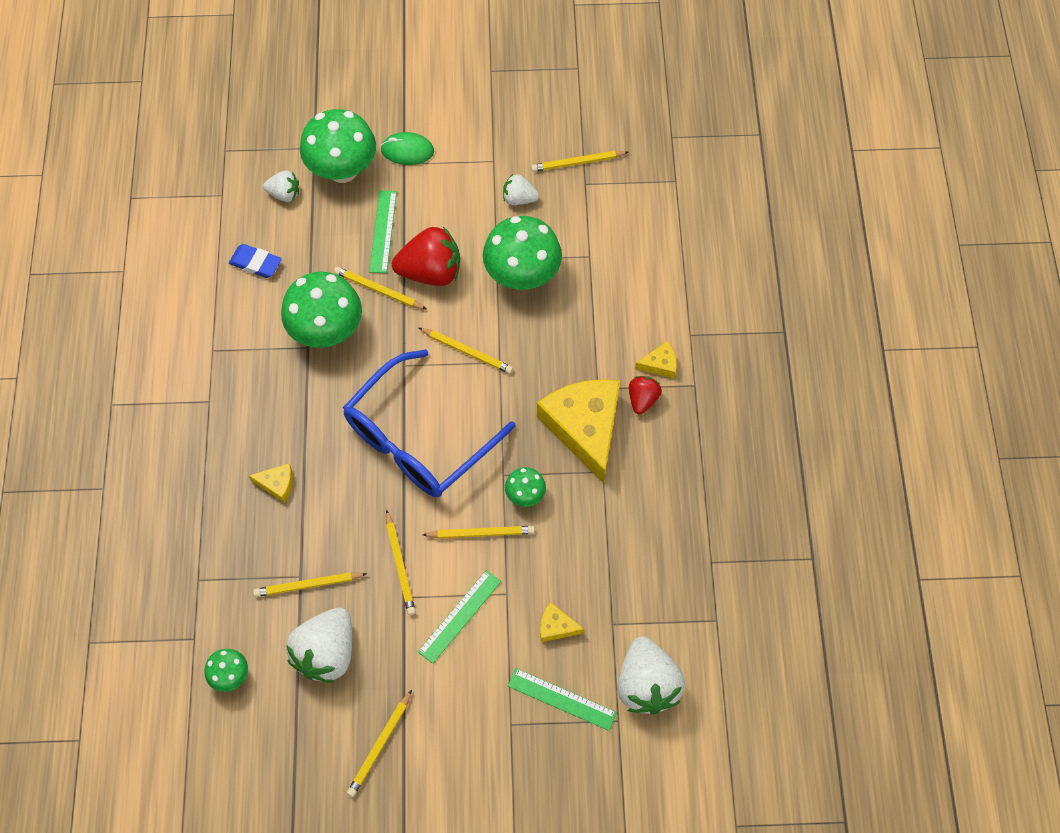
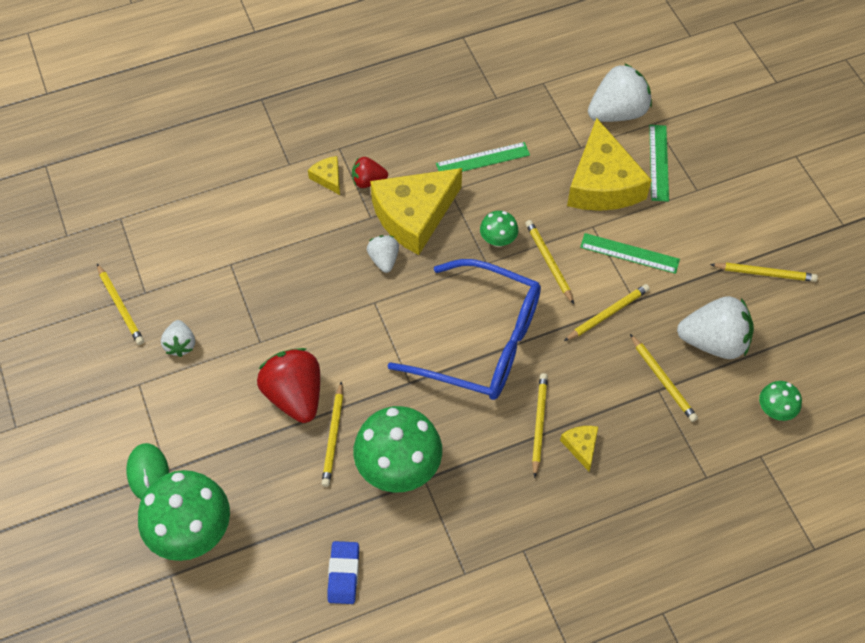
camera: 110 degrees left, 5 degrees down
(284, 194) = (243, 581): white strawberry -> white strawberry (384, 259)
(382, 231) = (260, 459): green ruler -> green ruler (483, 159)
(467, 351) = (373, 333): yellow pencil -> yellow pencil (539, 424)
(522, 275) = (271, 313): green mushroom -> none
(556, 626) = (602, 183): yellow cheese -> yellow cheese, size x2.37

